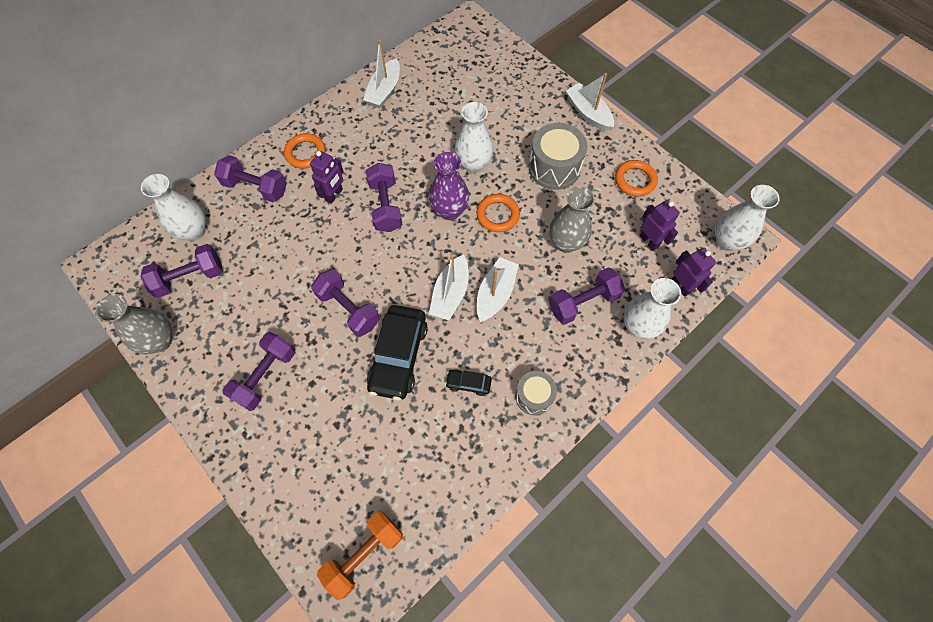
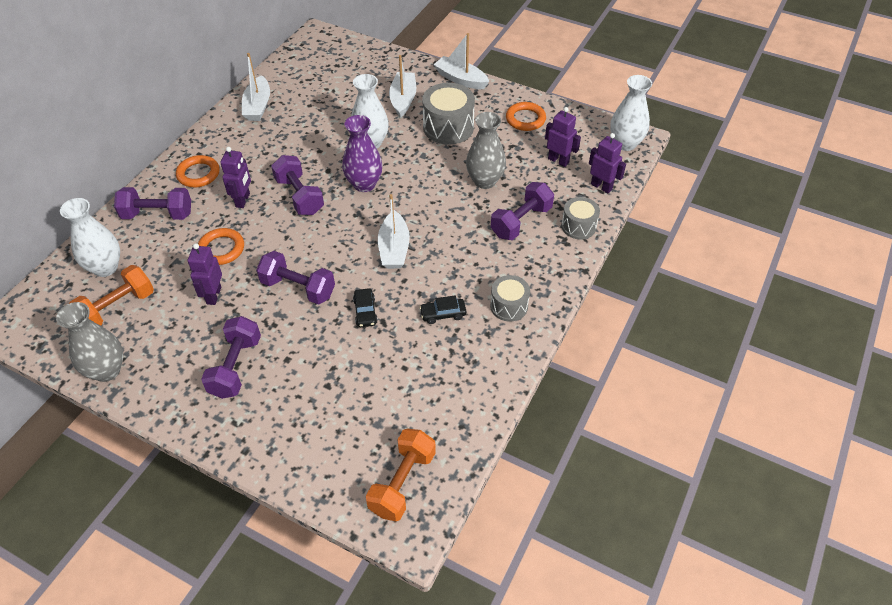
camera: 20 degrees left, 15 degrees down
(190, 278) = (117, 308): purple dumbbell -> orange dumbbell
(273, 292) = (213, 295): none -> purple robot
(398, 356) = (365, 312): black car -> black car, size x0.47
(495, 294) = (437, 237): white boat -> white boat (403, 99)
(498, 215) = (412, 176): orange ring -> orange ring (221, 249)
(638, 326) = (578, 226): white vase -> grey drum

